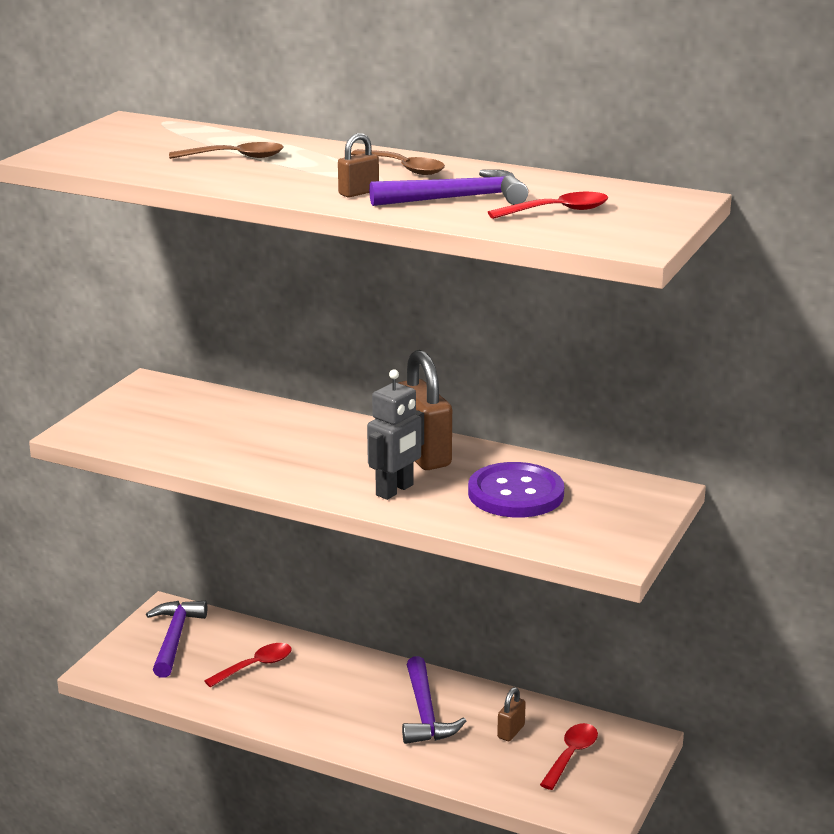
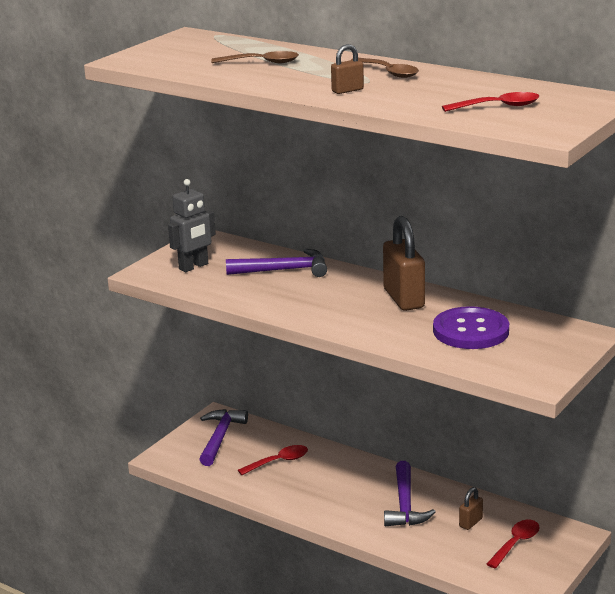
camera: 10 degrees right, 0 degrees up
(395, 490) = (376, 324): grey robot -> grey robot (194, 267)
(457, 198) = (422, 96): purple hammer -> purple hammer (284, 270)

